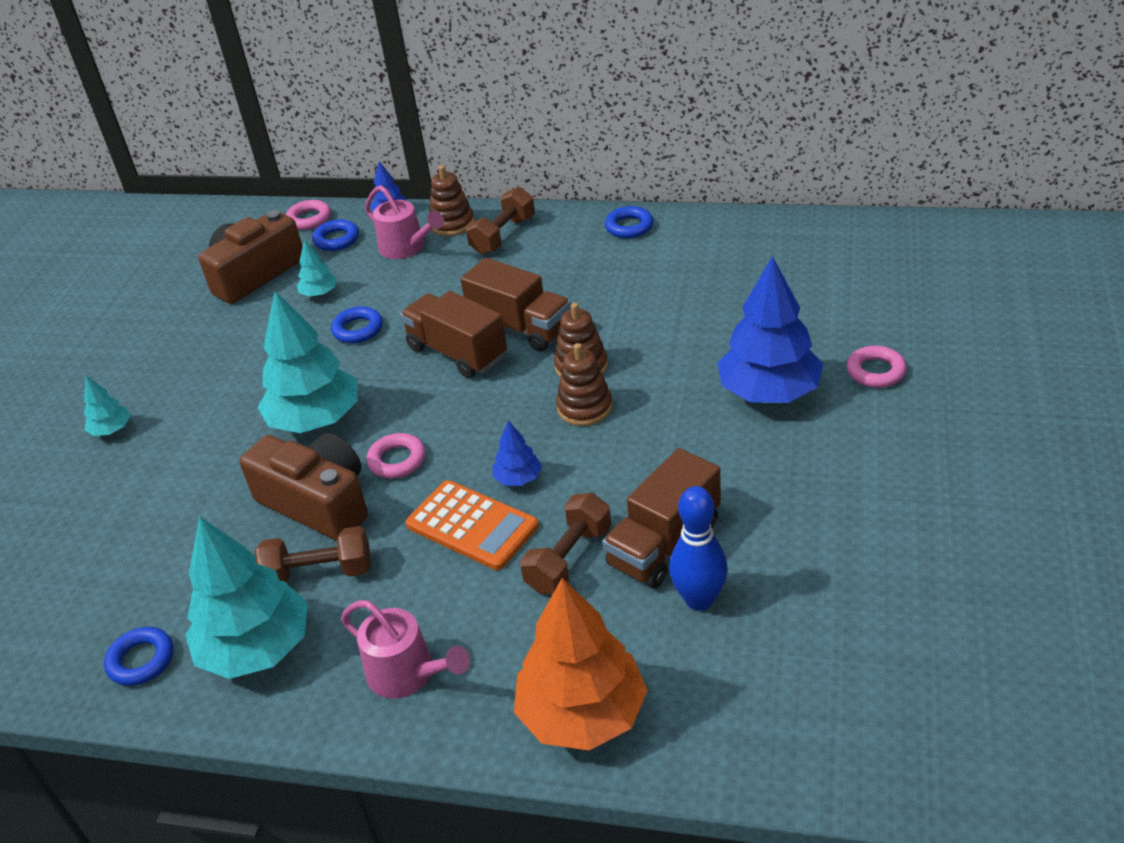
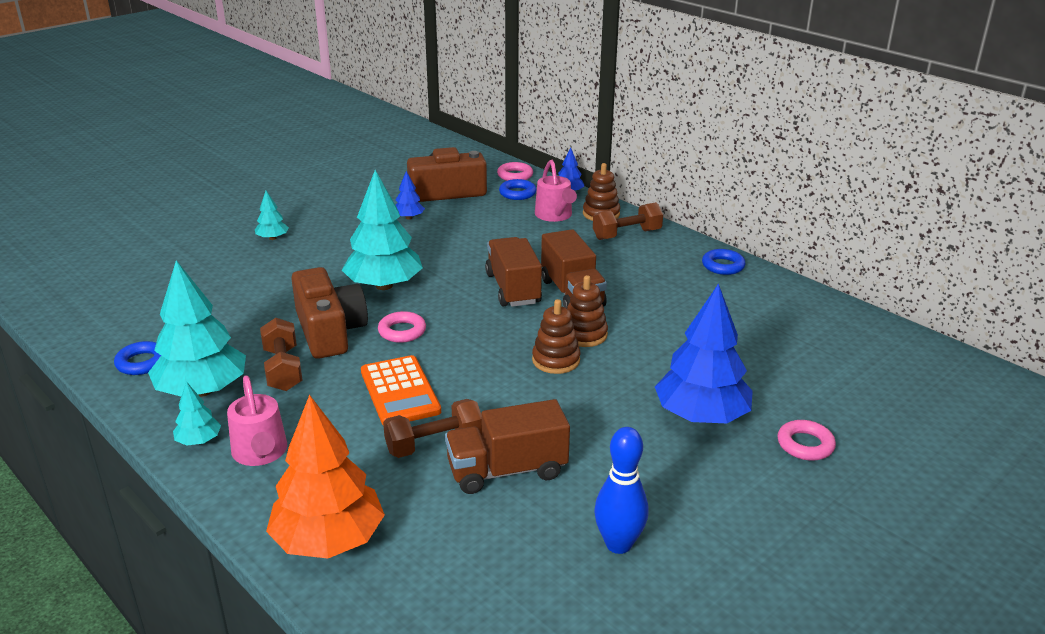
camera: 30 degrees right, 10 degrees down
(319, 293) = (471, 218): turquoise tree -> turquoise tree (199, 441)
(319, 573) = (283, 369): brown dumbbell -> brown dumbbell turned 45 degrees clockwise
(358, 329) = (469, 248): blue ring -> none
(518, 478) = (461, 380): blue tree -> blue tree (409, 217)
(699, 600) = (487, 519): blue bowling pin -> blue bowling pin (618, 544)

